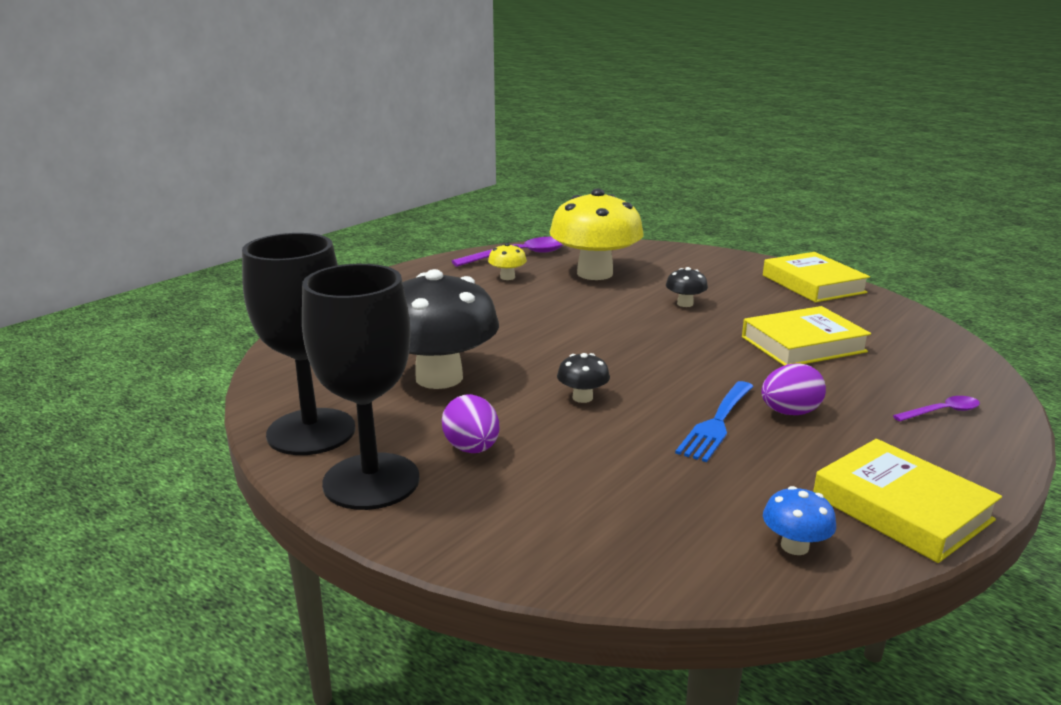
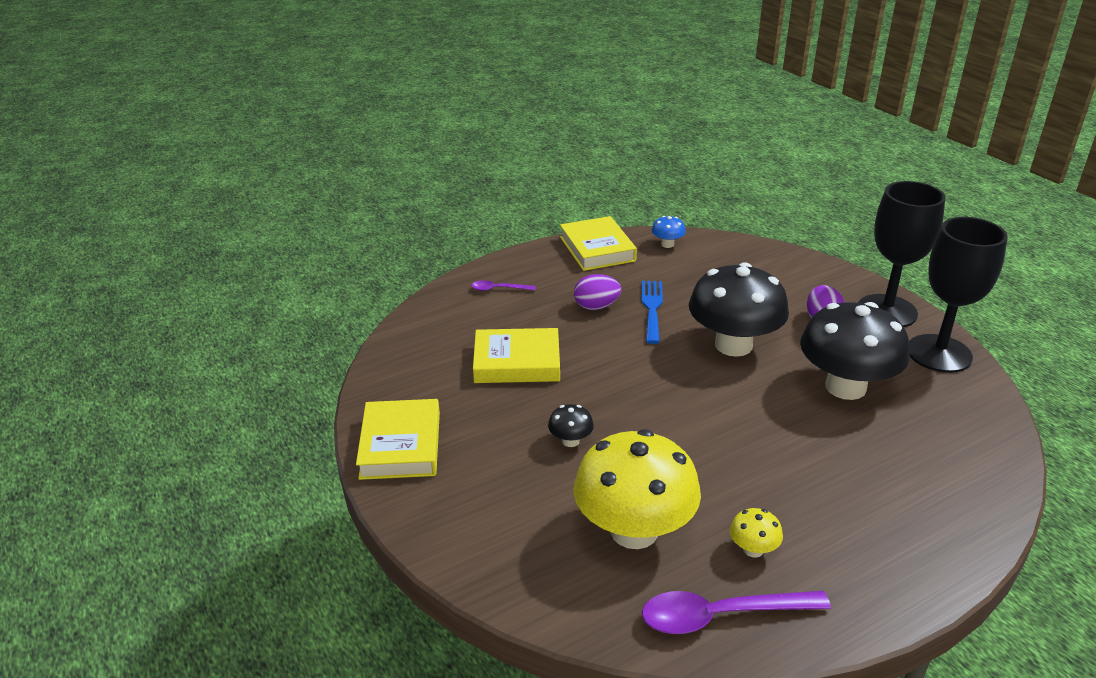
camera: 160 degrees left, 10 degrees up
(582, 397) = (733, 345): black mushroom -> black mushroom, size x2.43
(716, 423) = (652, 308): blue fork -> blue fork turned 45 degrees counterclockwise

